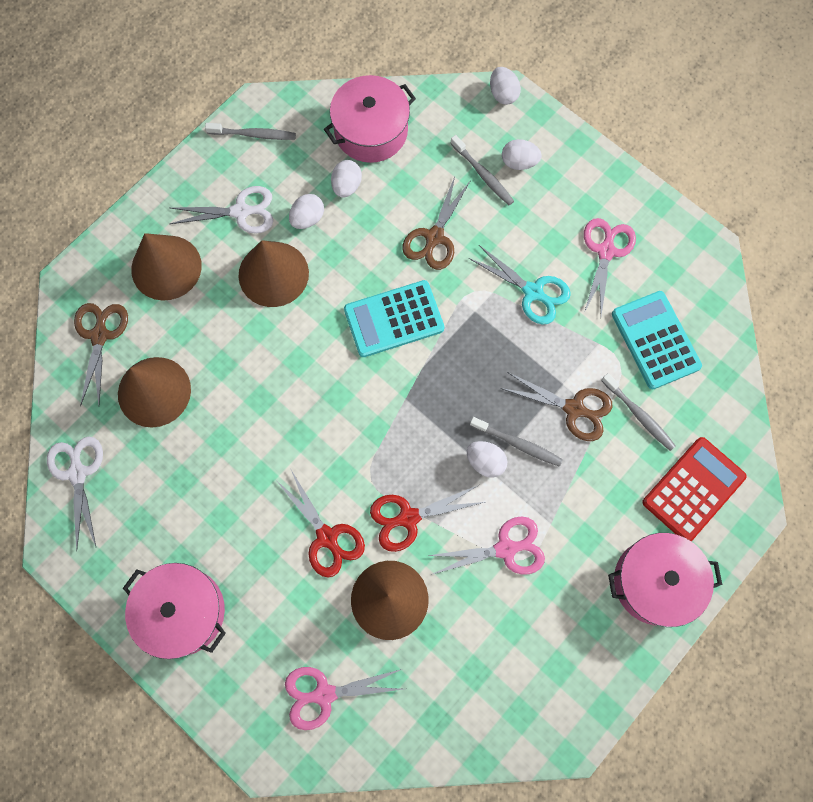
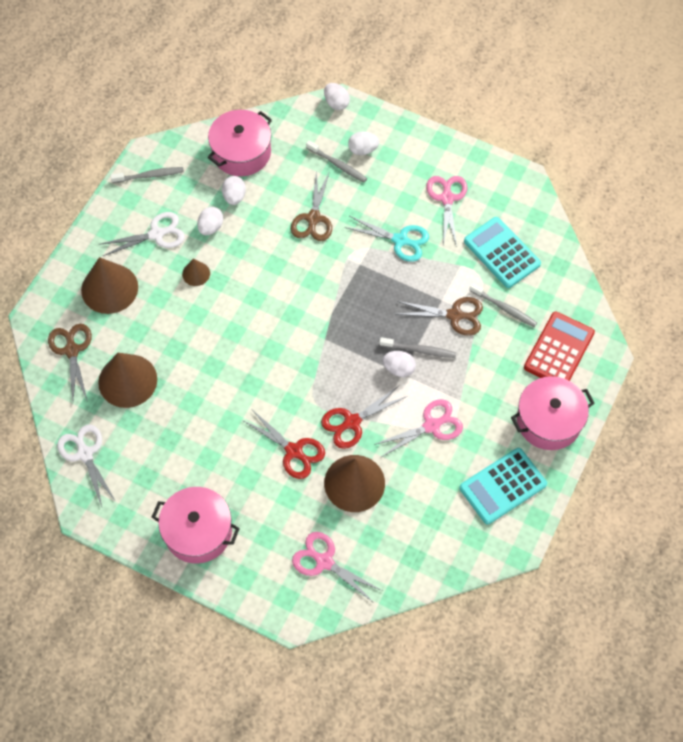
camera: 15 degrees left, 10 degrees down
(273, 274) = (196, 273): brown cone -> brown cone, size x0.49
(324, 694) = (324, 561): pink scissors -> pink scissors turned 60 degrees clockwise
(394, 319) = (299, 284): turquoise calculator -> turquoise calculator (502, 486)

